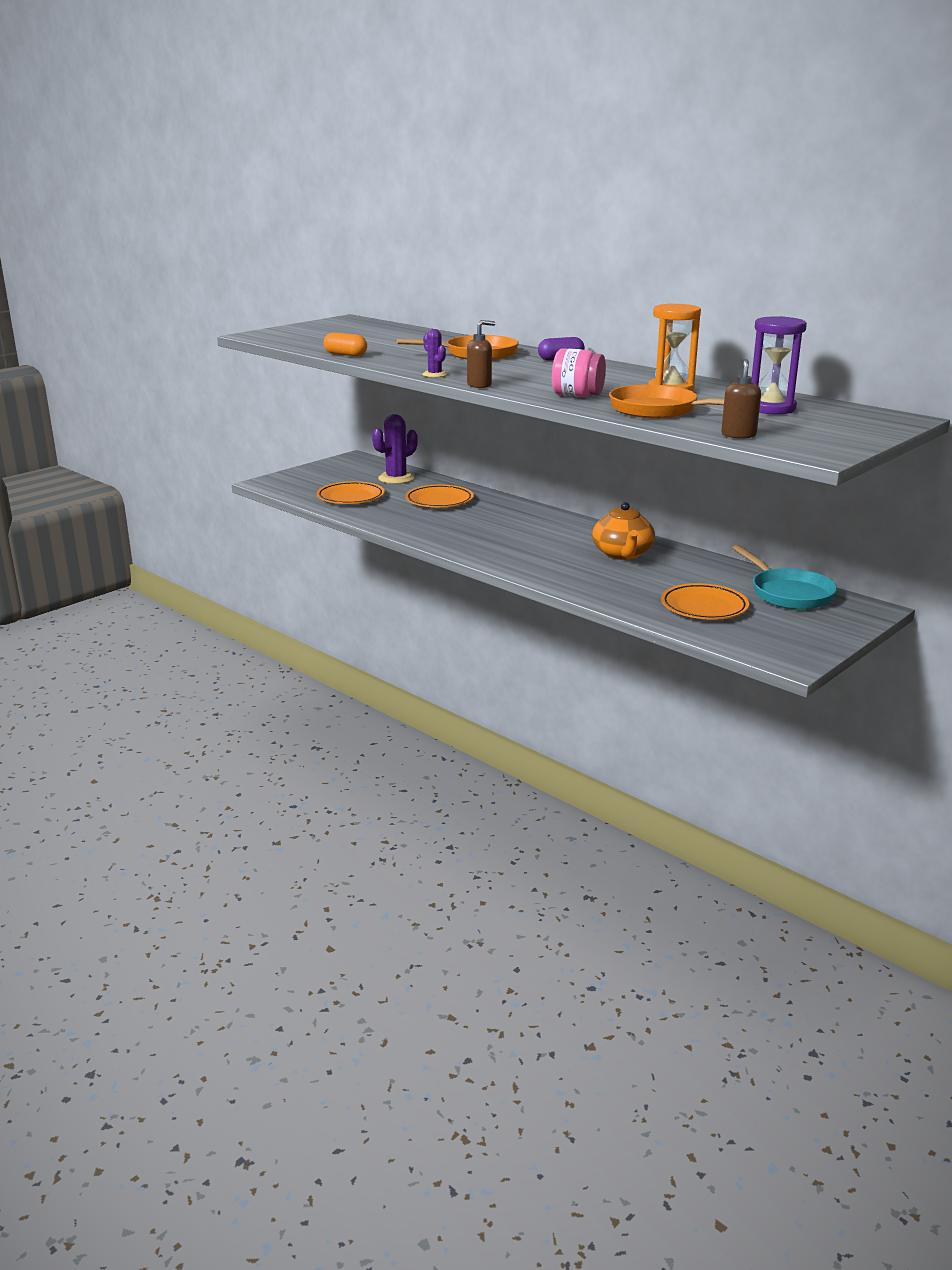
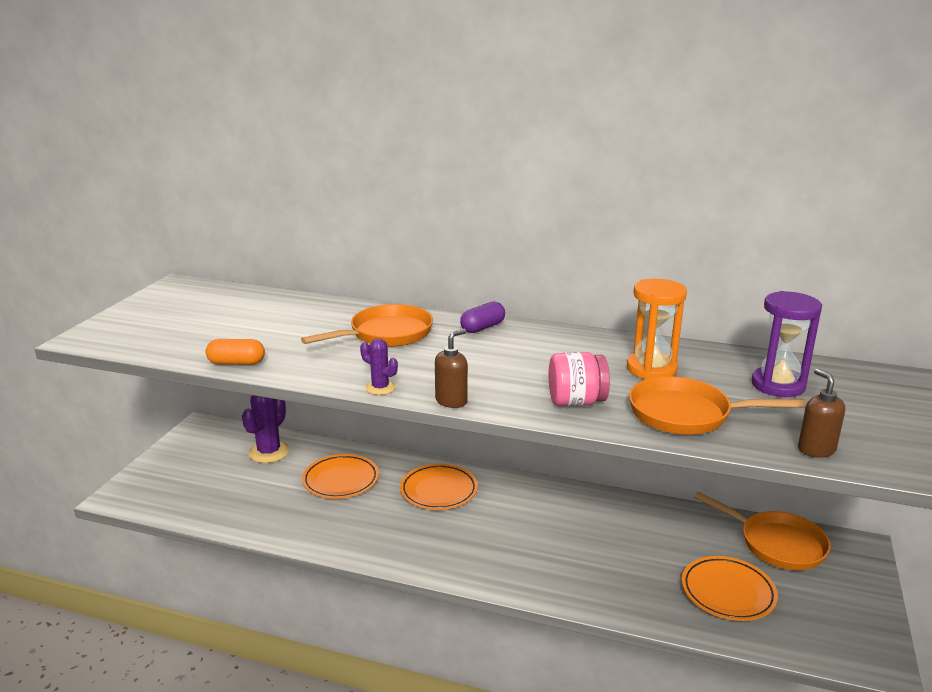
camera: 25 degrees left, 0 degrees up
(350, 497) = (237, 499): orange plate -> orange plate (439, 491)
(622, 554) = (586, 523): orange teapot -> none
(788, 593) = (776, 544): turquoise pan -> orange pan

